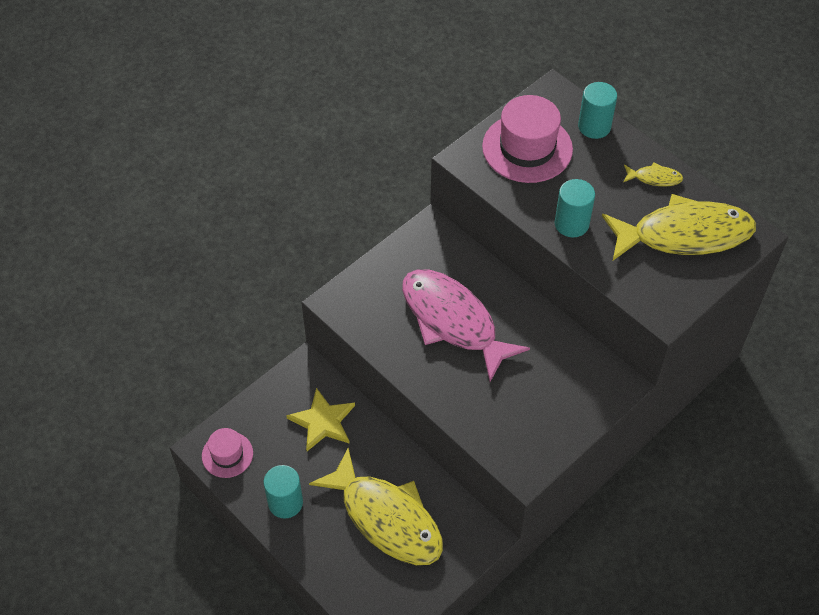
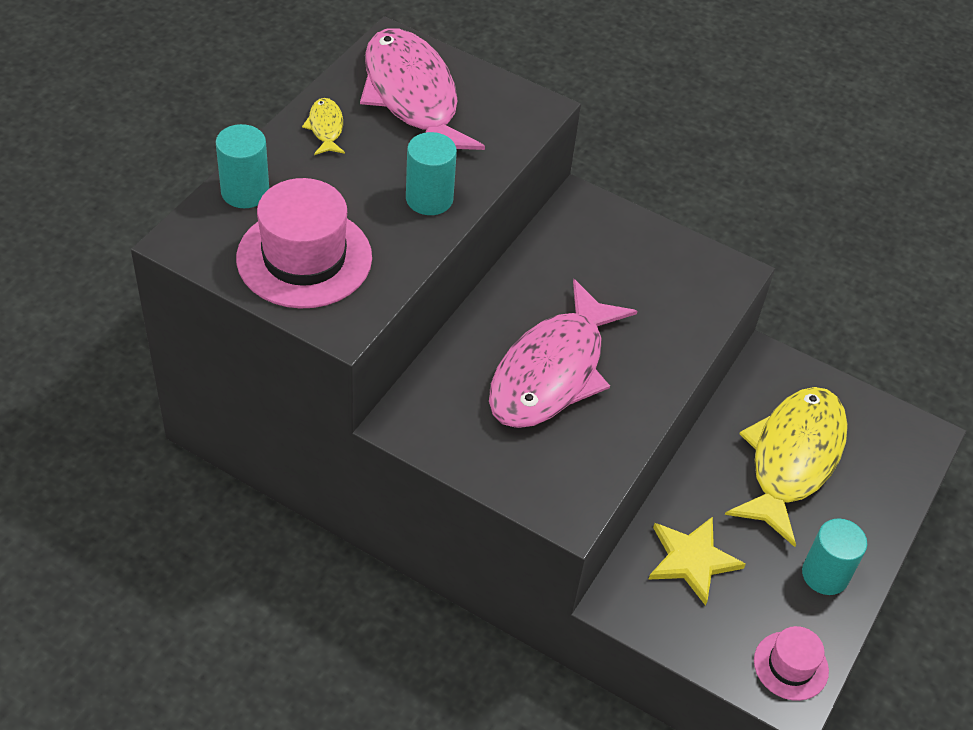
camera: 110 degrees left, 5 degrees down
(684, 235) = (412, 97): yellow fish -> pink fish

